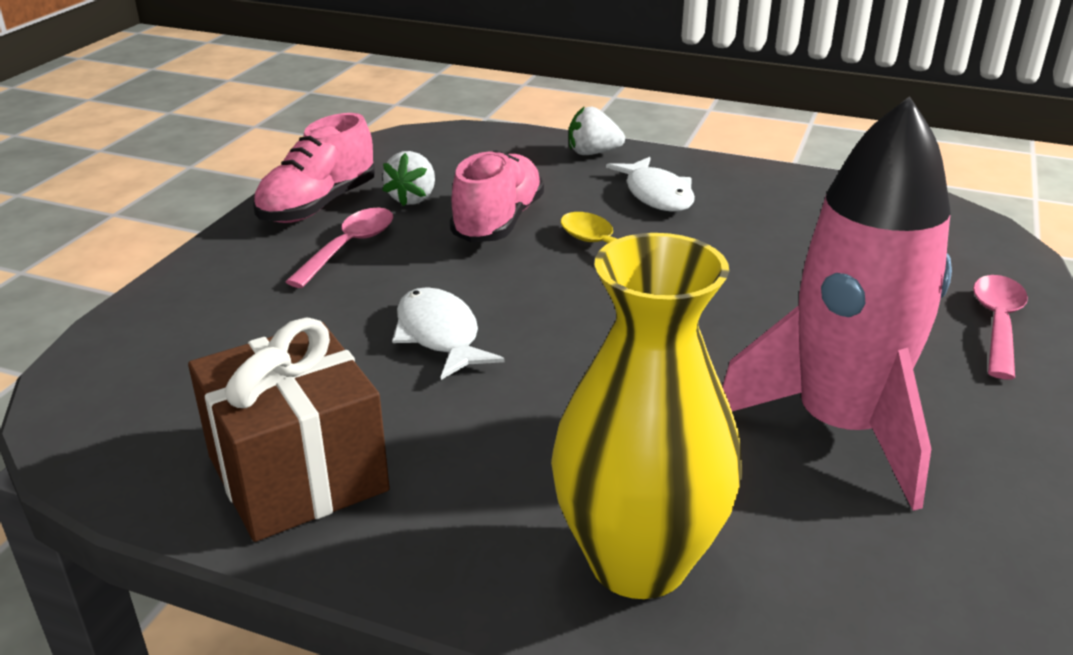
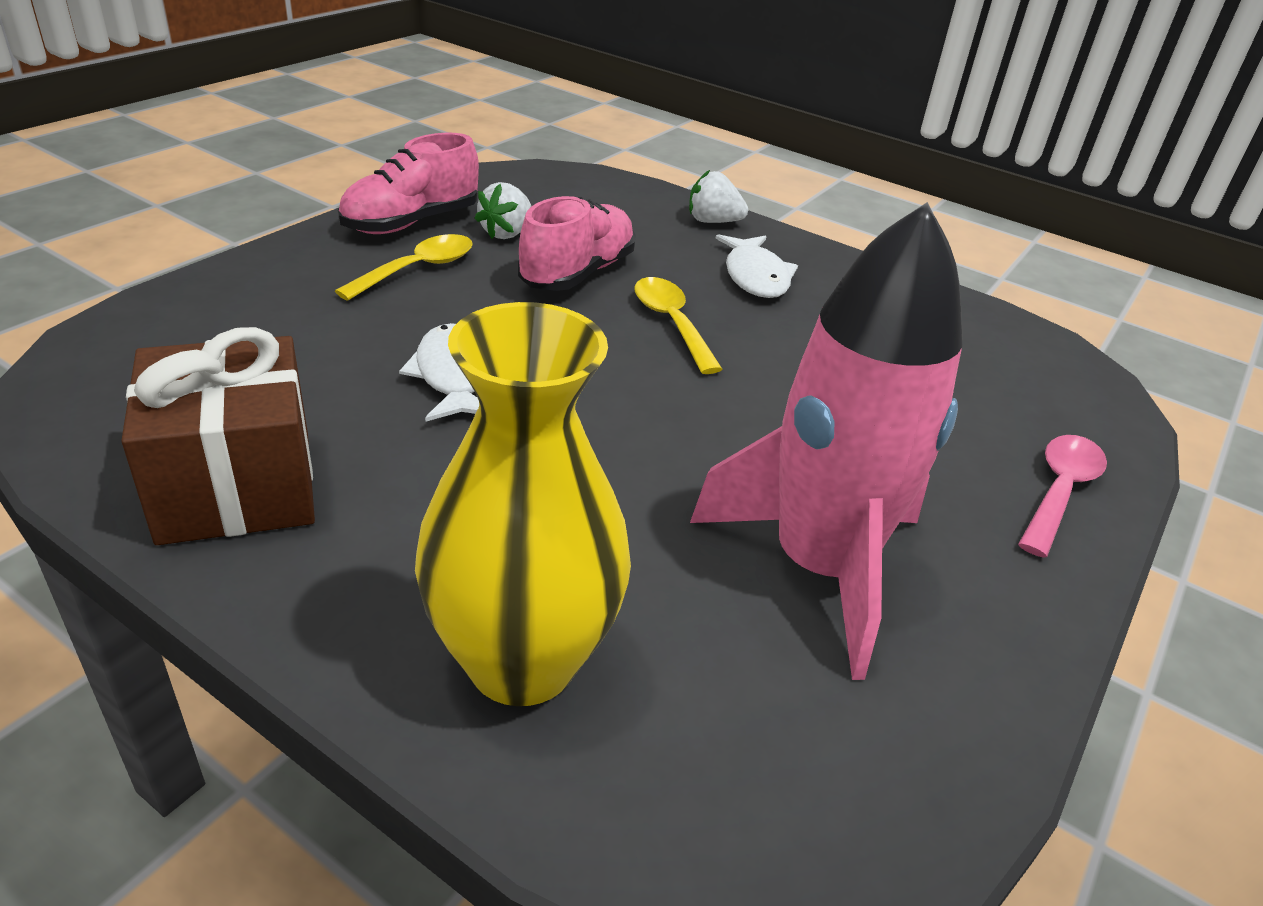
camera: 10 degrees right, 5 degrees up
(349, 247) = (417, 269): pink spoon -> yellow spoon

